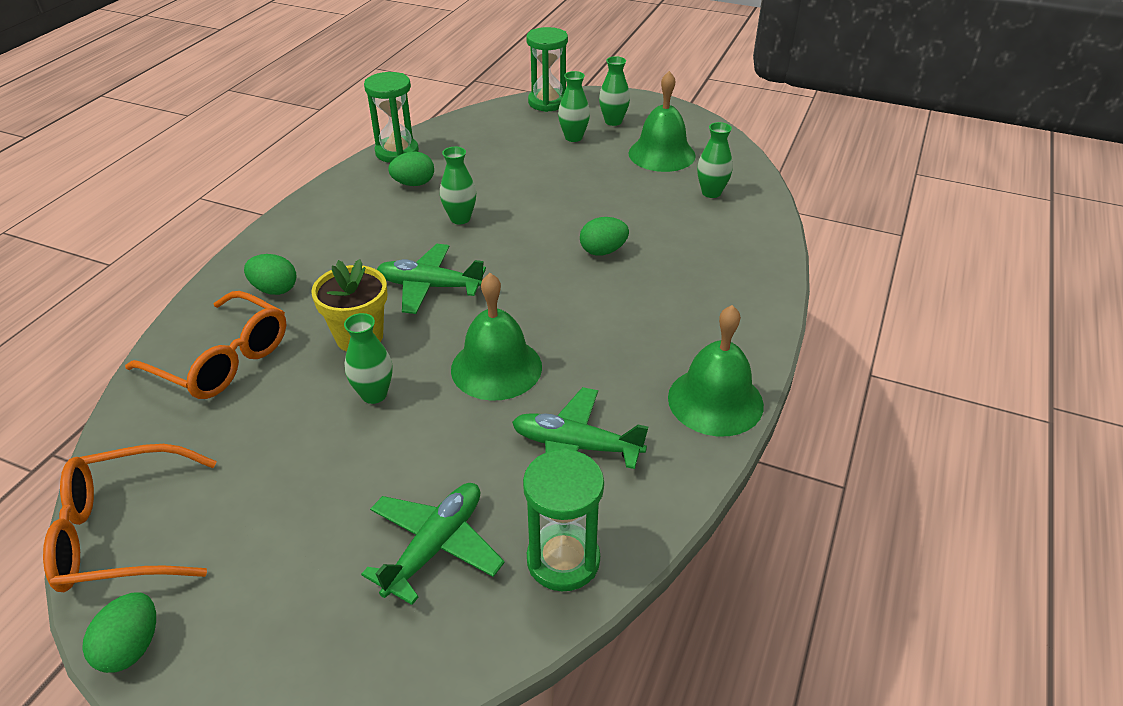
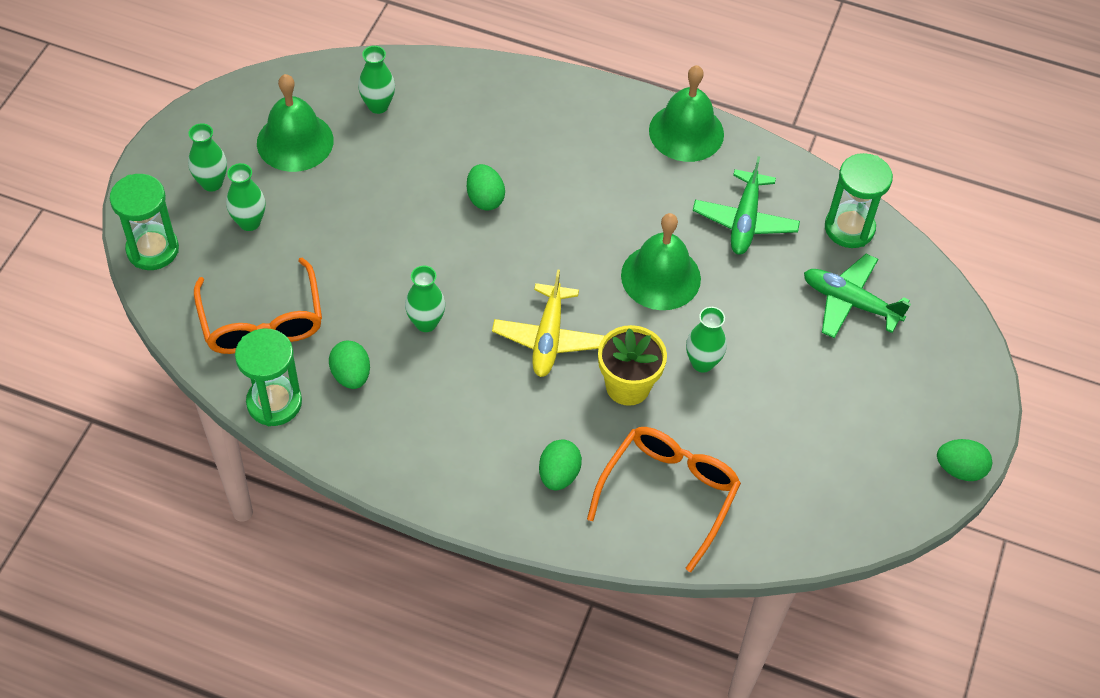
camera: 95 degrees left, 15 degrees up
(123, 533) = (870, 508): orange glasses -> orange glasses (262, 321)
(430, 287) = (548, 338): green plane -> yellow plane

